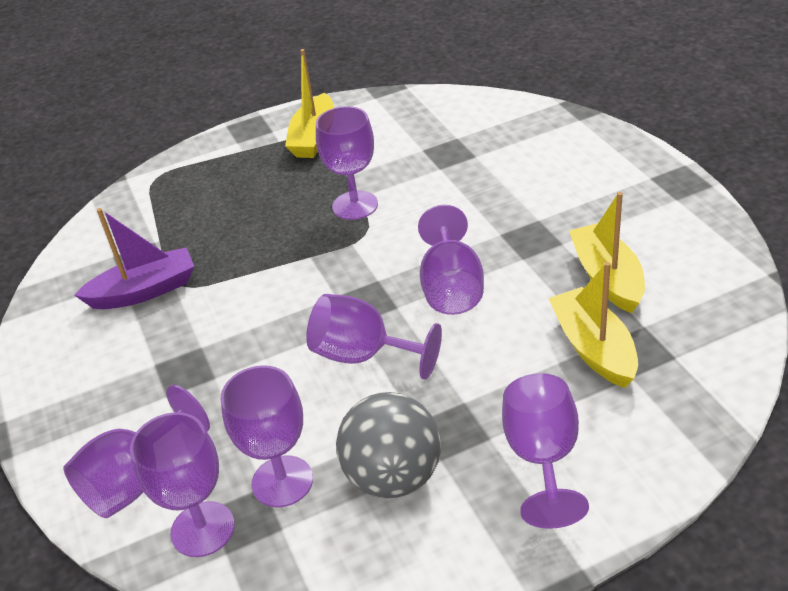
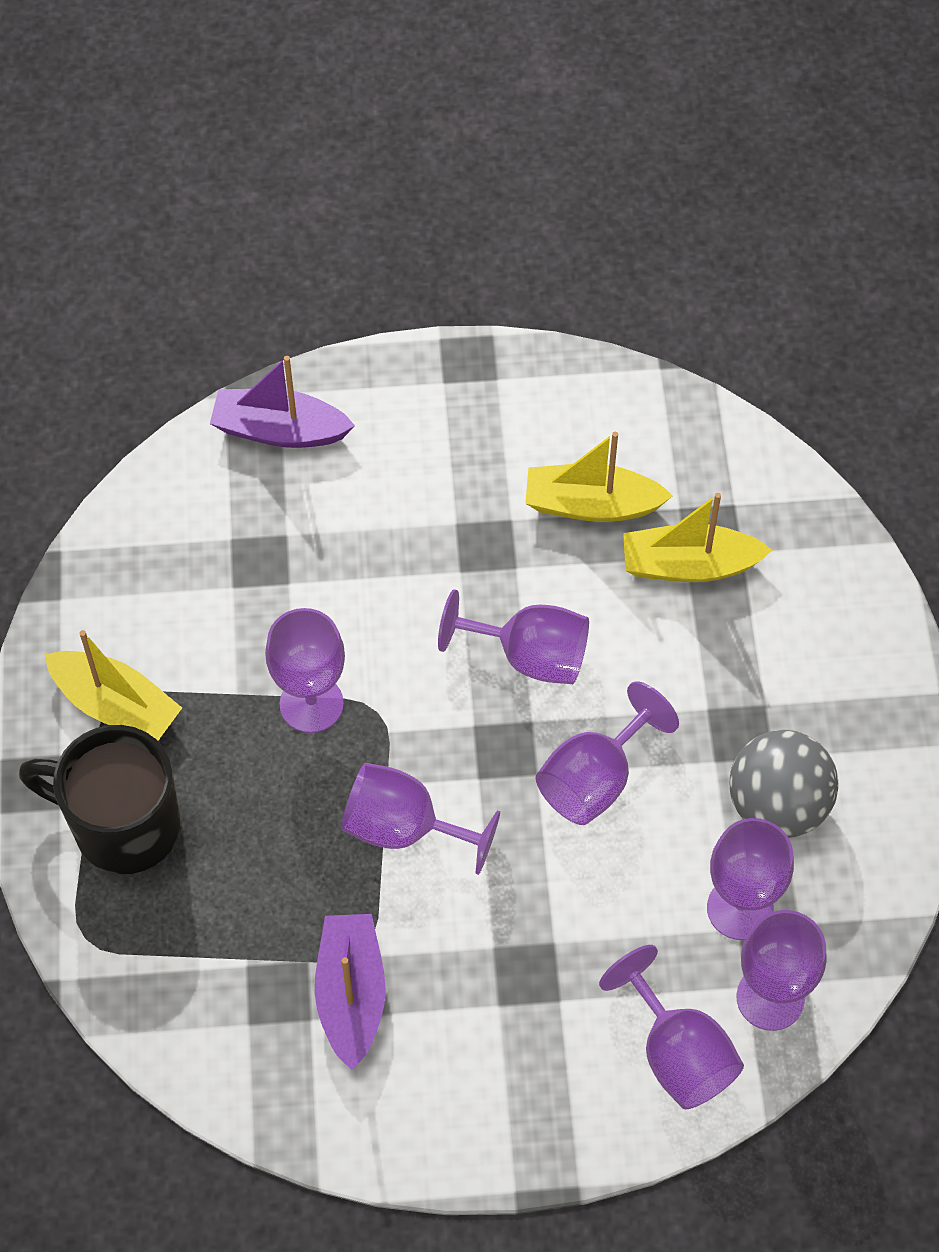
camera: 75 degrees left, 20 degrees up
(234, 166) = (122, 826): none -> black mug
(542, 457) = (808, 671): purple goblet -> purple goblet (404, 828)
(551, 128) = (279, 430): none -> purple boat

